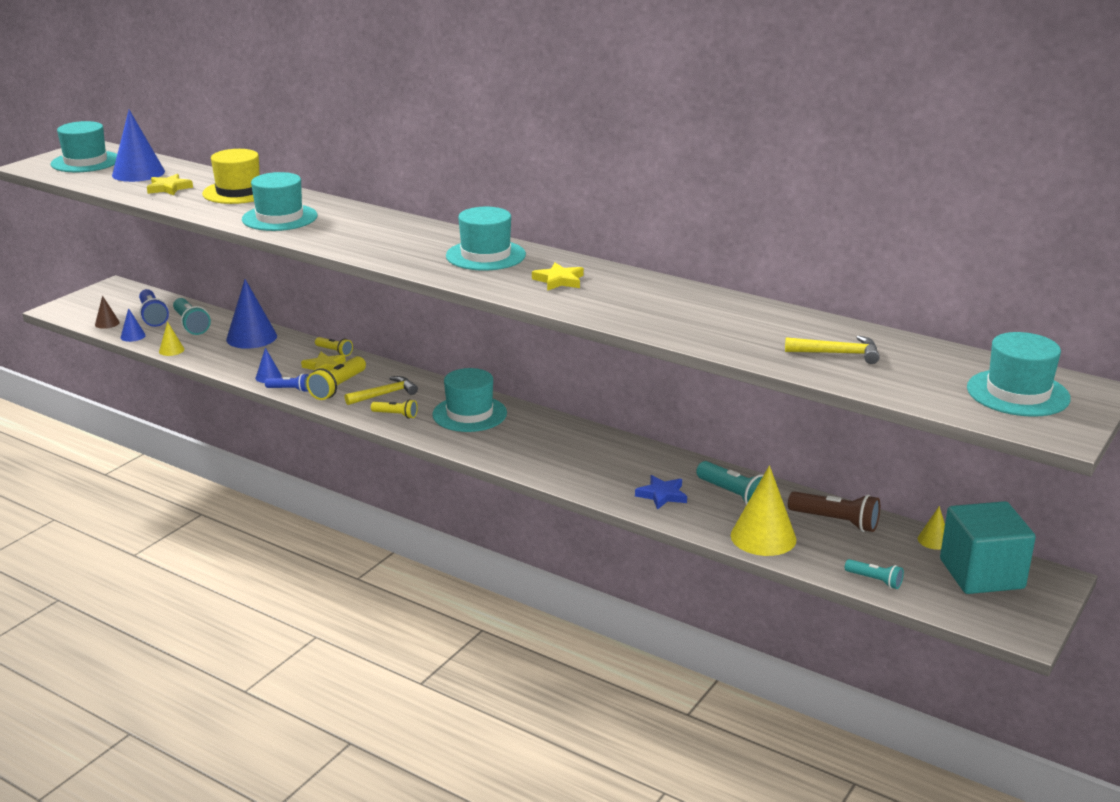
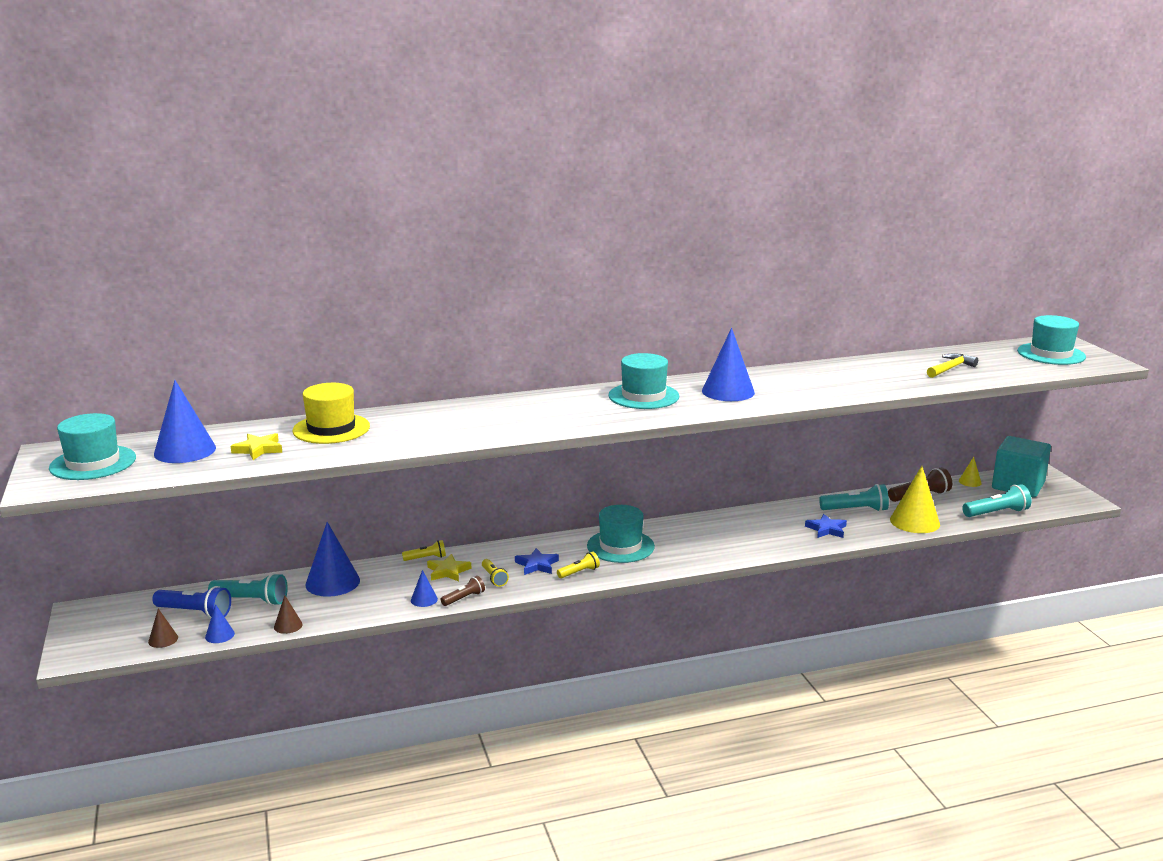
camera: 50 degrees left, 5 degrees down
(171, 350) = (288, 626): yellow cone -> brown cone
(279, 218) = (429, 431): turquoise hat -> none
(290, 390) = (464, 598): blue flashlight -> brown flashlight
(338, 387) = (494, 578): yellow flashlight -> yellow flashlight, size x0.60
(384, 394) = (537, 565): yellow hammer -> blue star
(559, 280) = (728, 391): yellow star -> blue cone
(874, 580) = (996, 513): turquoise flashlight -> turquoise flashlight, size x1.68

